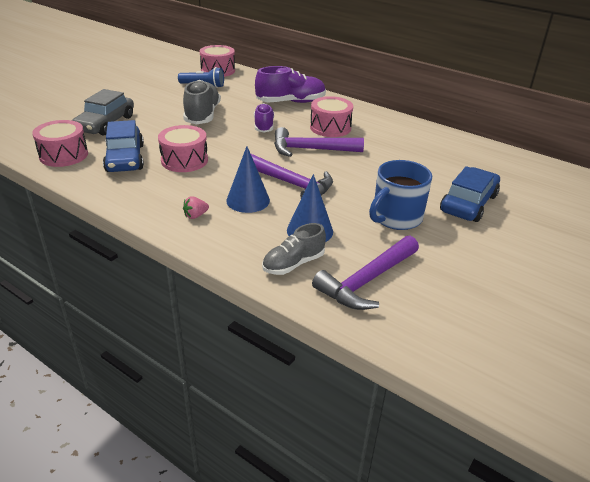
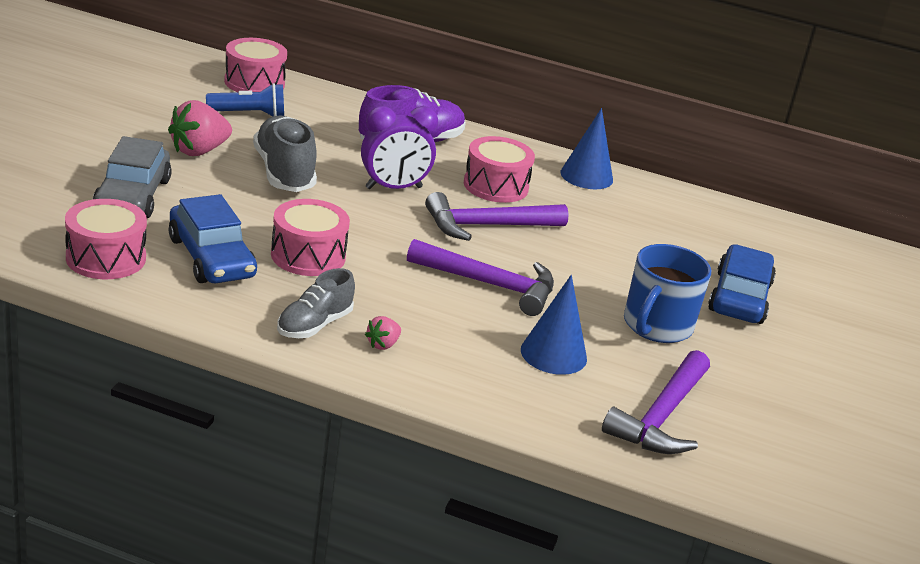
camera: 20 degrees left, 5 degrees down
(161, 102) = (199, 151): none -> pink strawberry
(248, 200) = (443, 315): blue cone -> blue cone (586, 176)
(264, 126) = (393, 188): purple shoe -> purple clock
(293, 264) = (557, 403): grey shoe -> grey shoe (314, 325)

